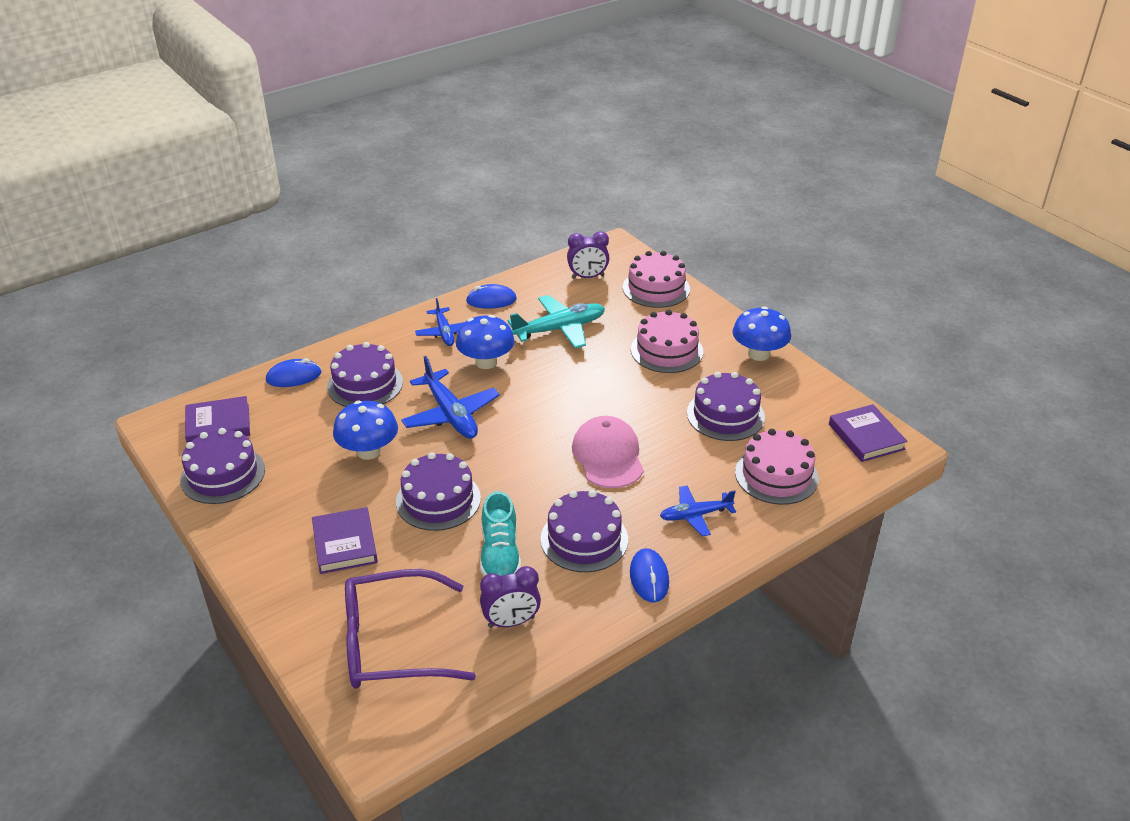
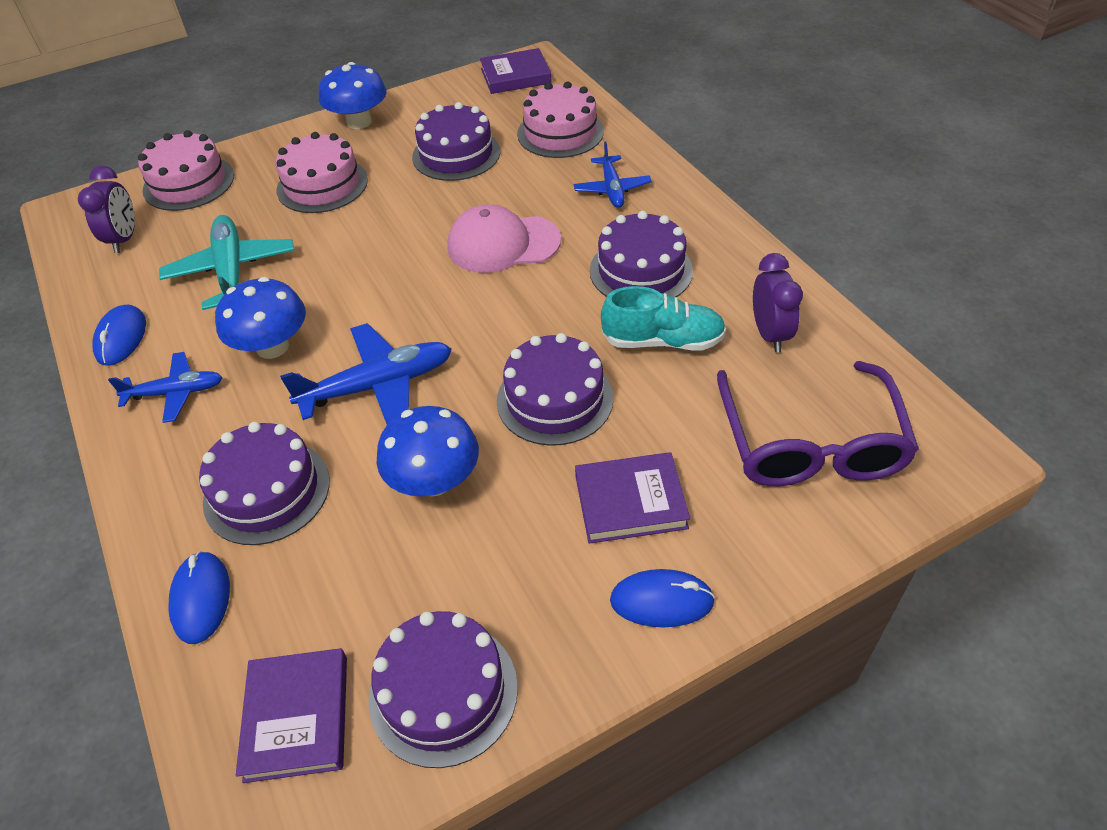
camera: 80 degrees left, 10 degrees up
(649, 578) = (702, 227): blue mouse -> blue mouse (661, 601)

